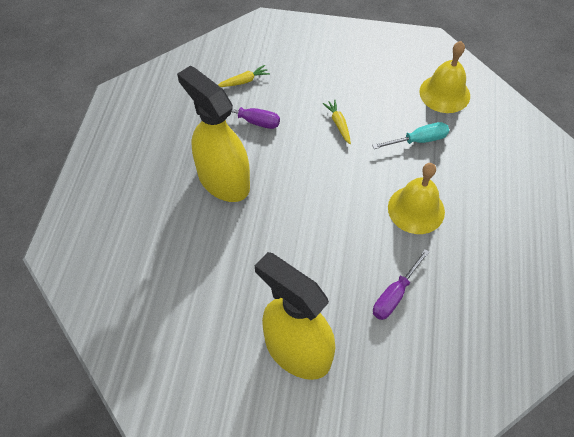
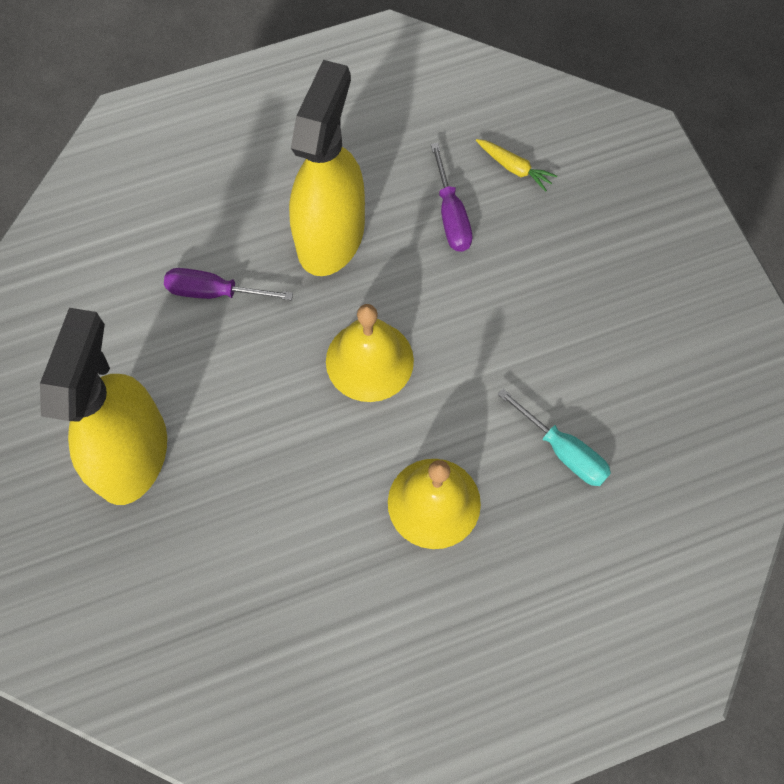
camera: 60 degrees right, 10 degrees up
(338, 124) = (520, 327): yellow carrot -> none
(394, 295) = (276, 537): purple screwdriver -> purple screwdriver (214, 292)
(444, 93) = (685, 448): yellow bell -> yellow bell (369, 360)

